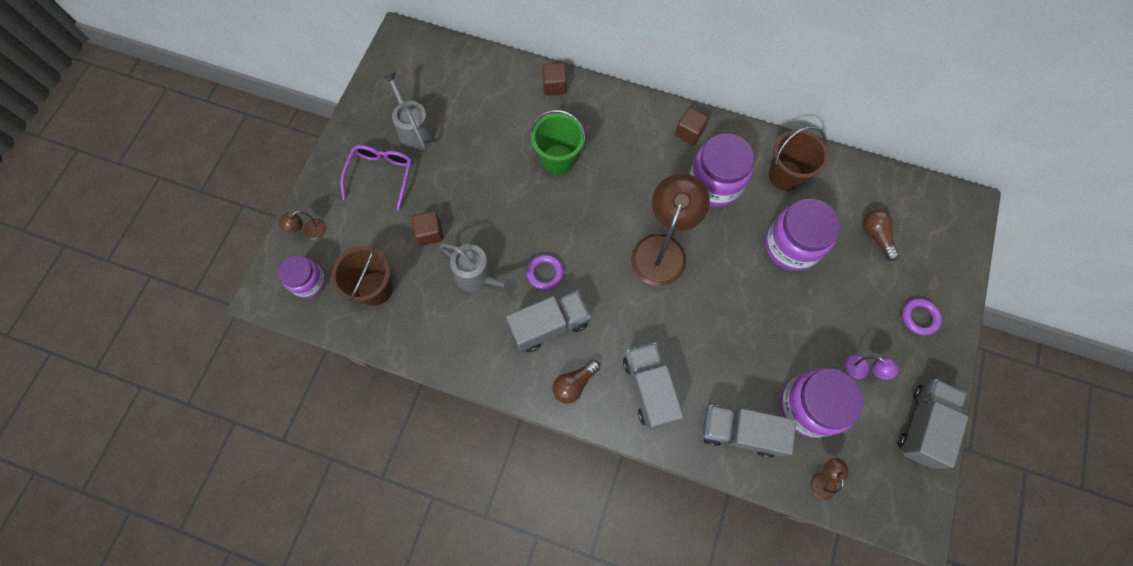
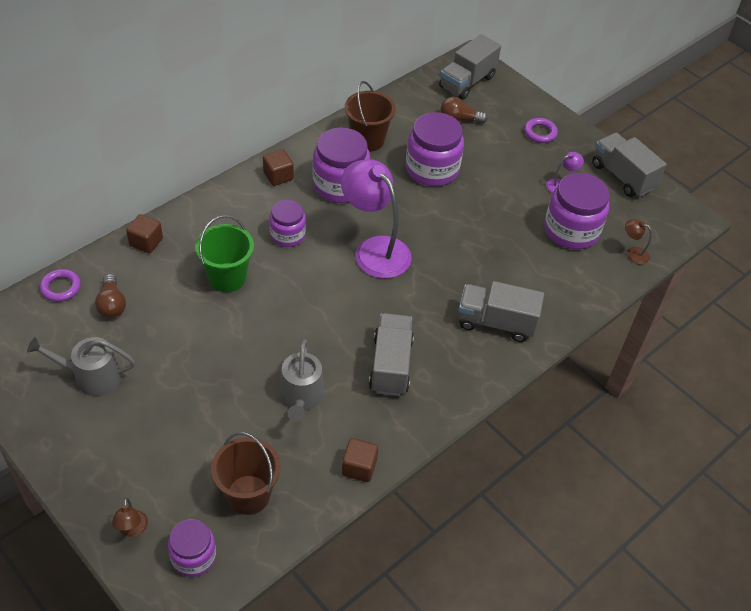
camera: 65 degrees left, 20 degrees down
(381, 175) = (120, 431): purple glasses -> none
(430, 233) = (223, 417): brown cube -> brown cube (359, 467)
(478, 276) = (301, 397): grey watering can -> grey watering can turned 120 degrees clockwise
(545, 273) = (336, 343): purple ring -> purple ring (61, 287)
(574, 384) = (458, 373): brown light bulb -> brown light bulb (112, 304)
(630, 176) = (287, 235): none -> purple jar
(662, 249) = (375, 249): brown lamp -> purple lamp
(740, 432) = (568, 282): grey truck -> grey truck (467, 82)

